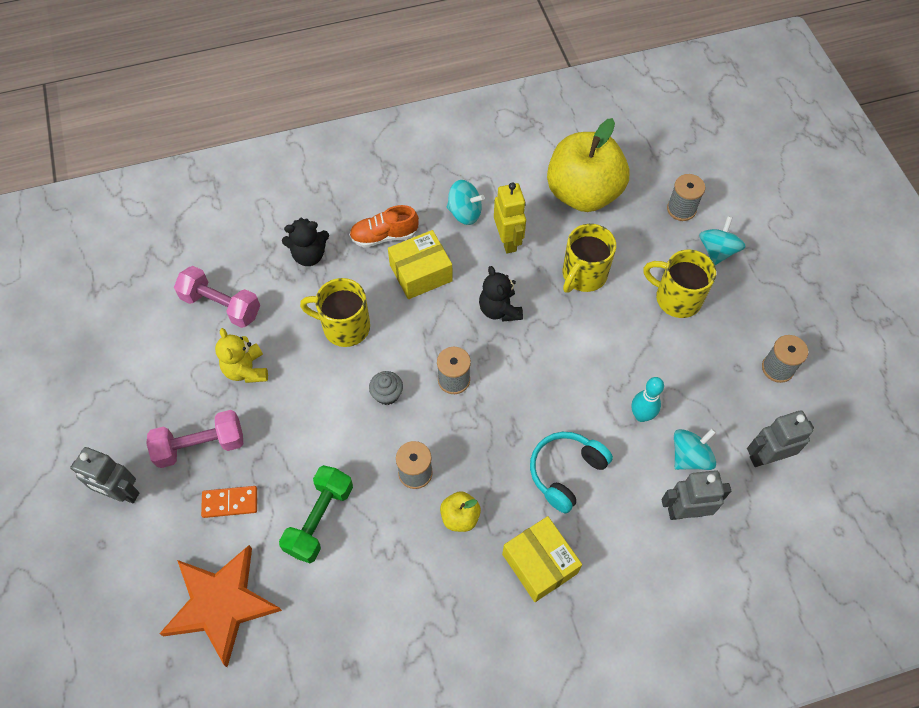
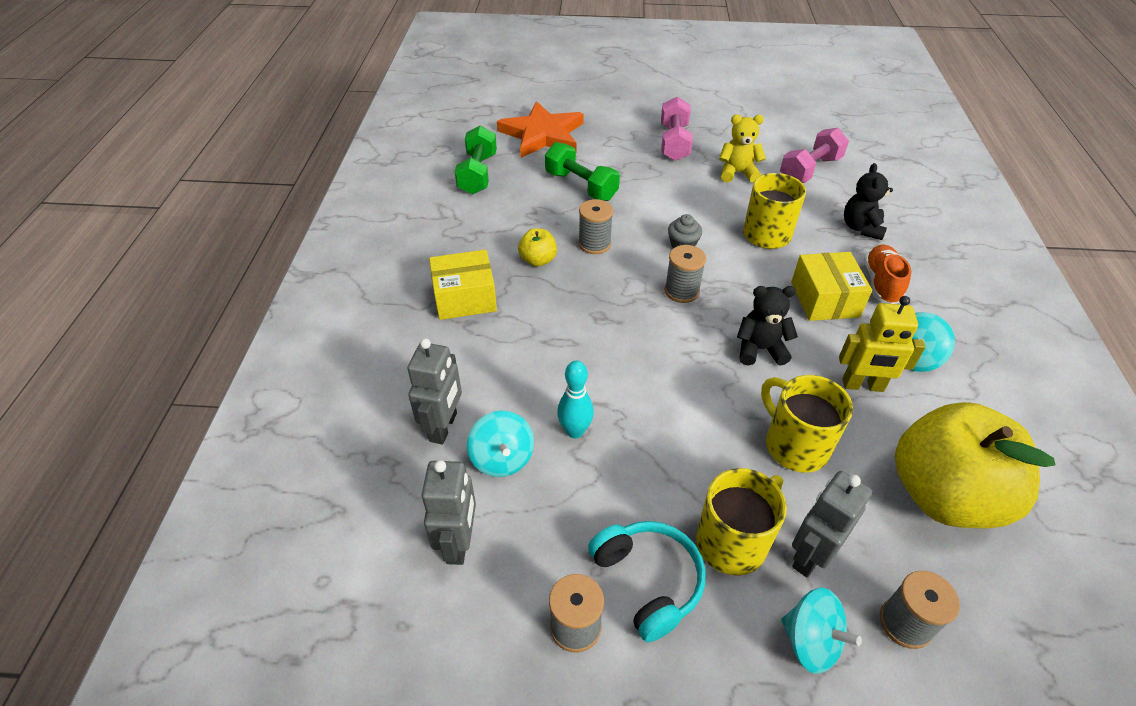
camera: 110 degrees right, 15 degrees down
(121, 493) = (651, 107): grey robot -> grey robot (810, 555)
(230, 502) = (619, 149): orange domino -> none
(331, 647) = (478, 174): none -> green dumbbell
(566, 472) = (541, 343): turquoise headphones -> turquoise headphones (648, 581)

